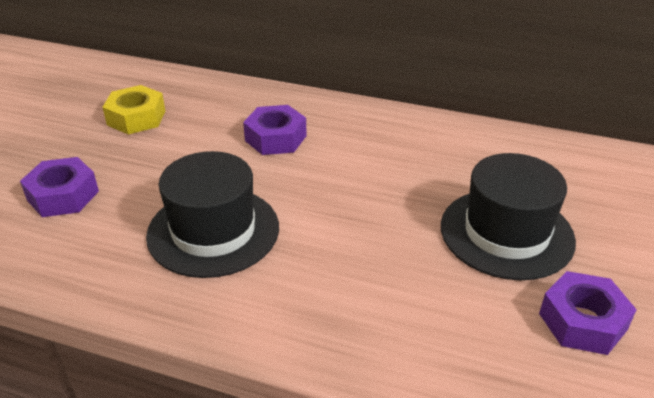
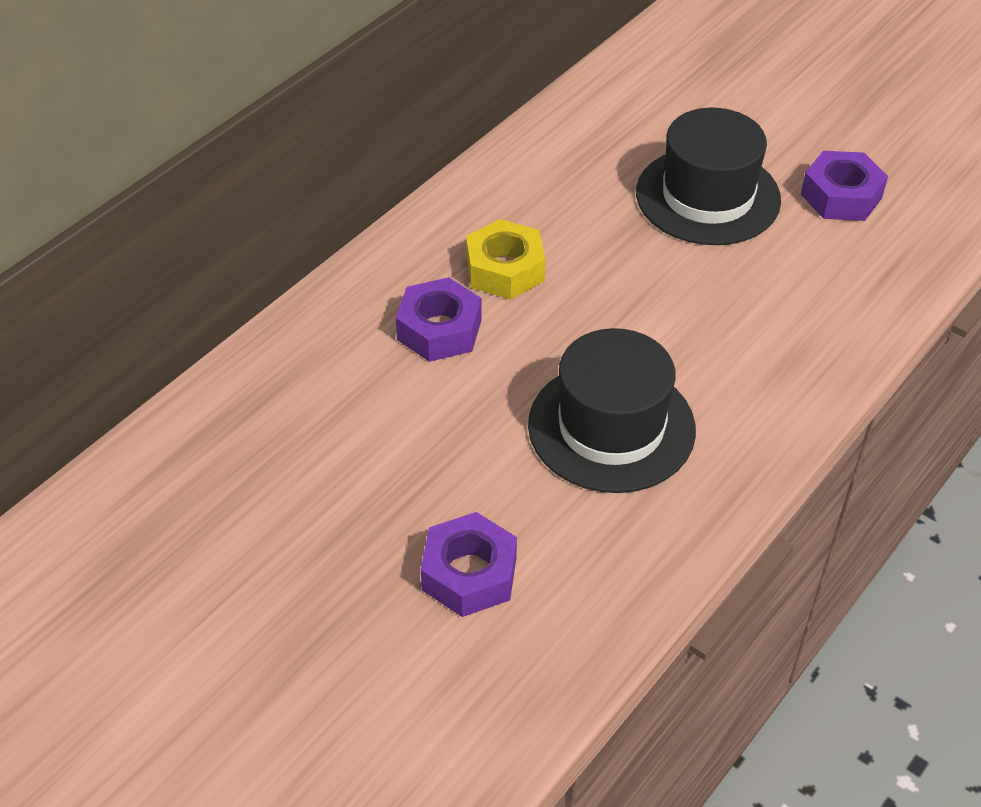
camera: 70 degrees left, 10 degrees up
(136, 118) = (300, 471): yellow nut -> yellow nut (505, 269)

